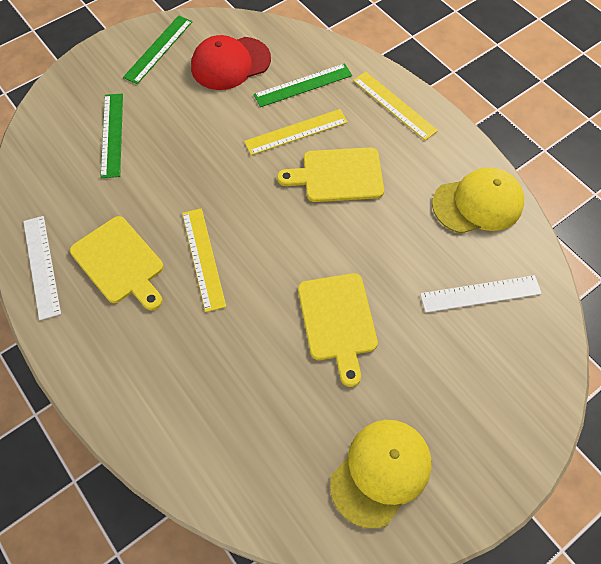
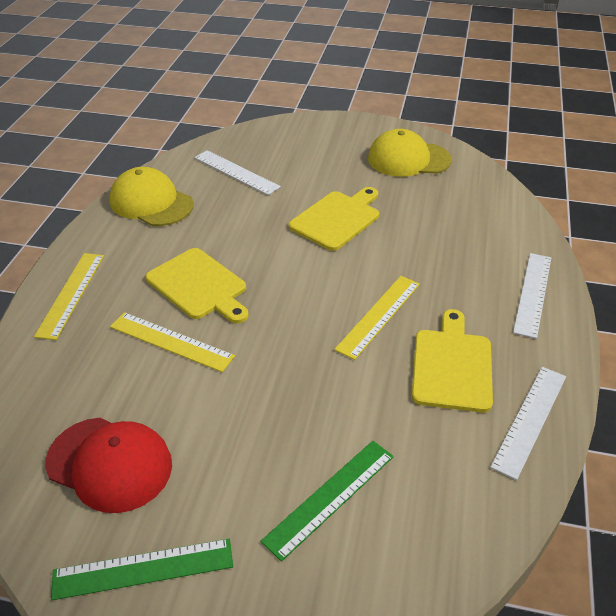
camera: 130 degrees left, 20 degrees down
(116, 384) = (533, 293): none -> white ruler
(303, 85) = (95, 374): green ruler -> none

